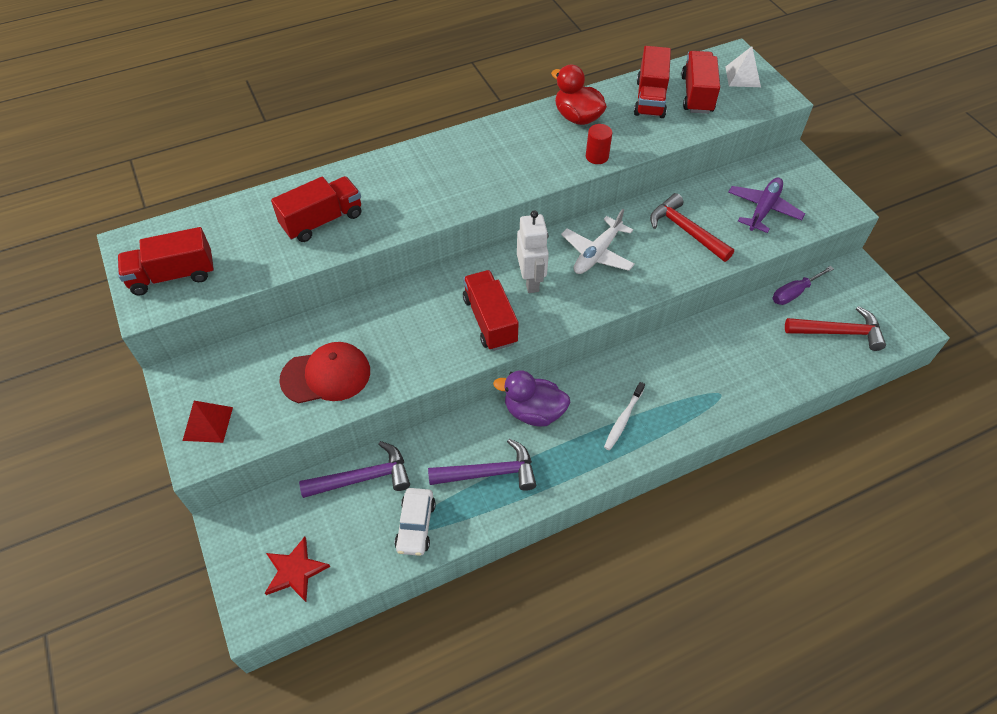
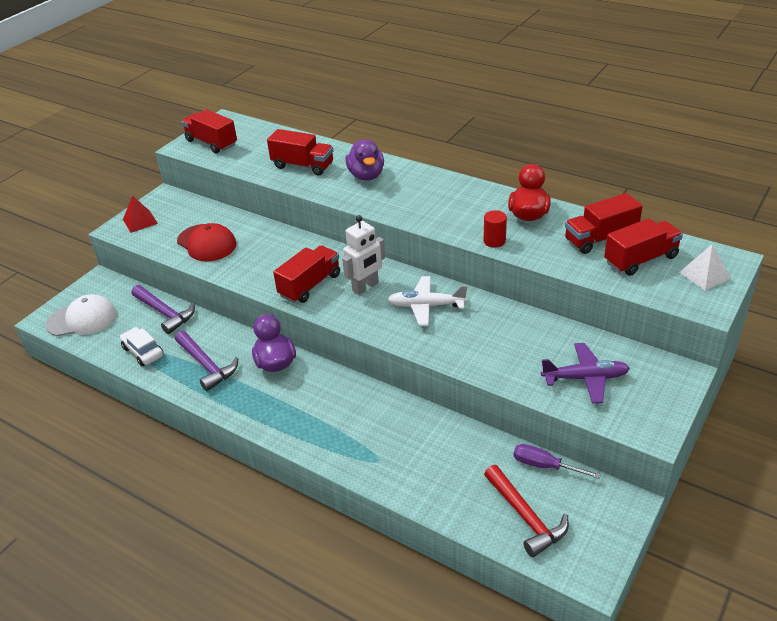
camera: 60 degrees right, 15 degrees down
(295, 571) = (82, 319): red star -> white cap
(398, 183) = (366, 175): none -> purple duck
(416, 526) = (143, 352): white car -> white car turned 75 degrees clockwise
(623, 419) = (305, 412): white toothbrush -> none
(686, 230) = (504, 342): red hammer -> none

